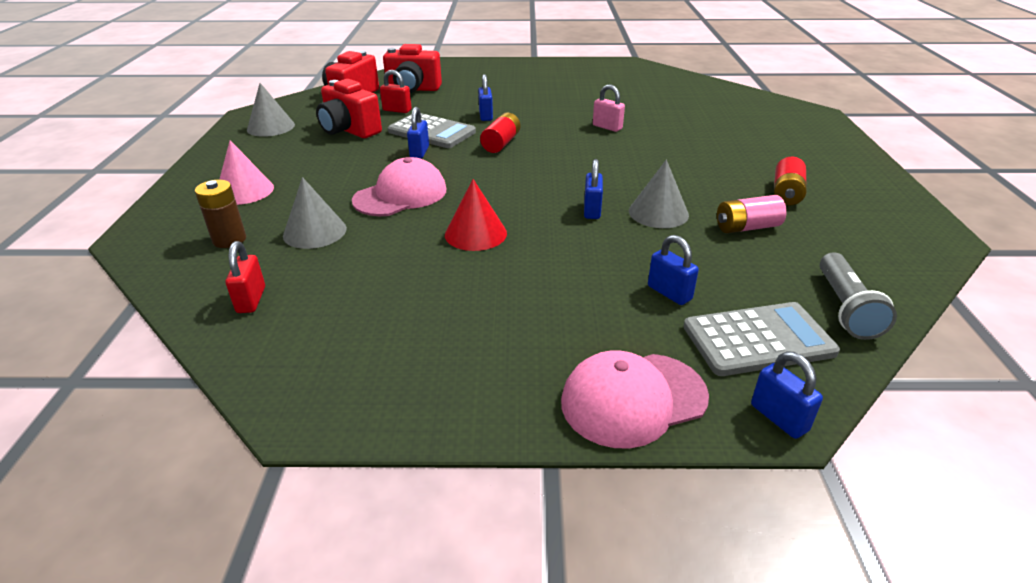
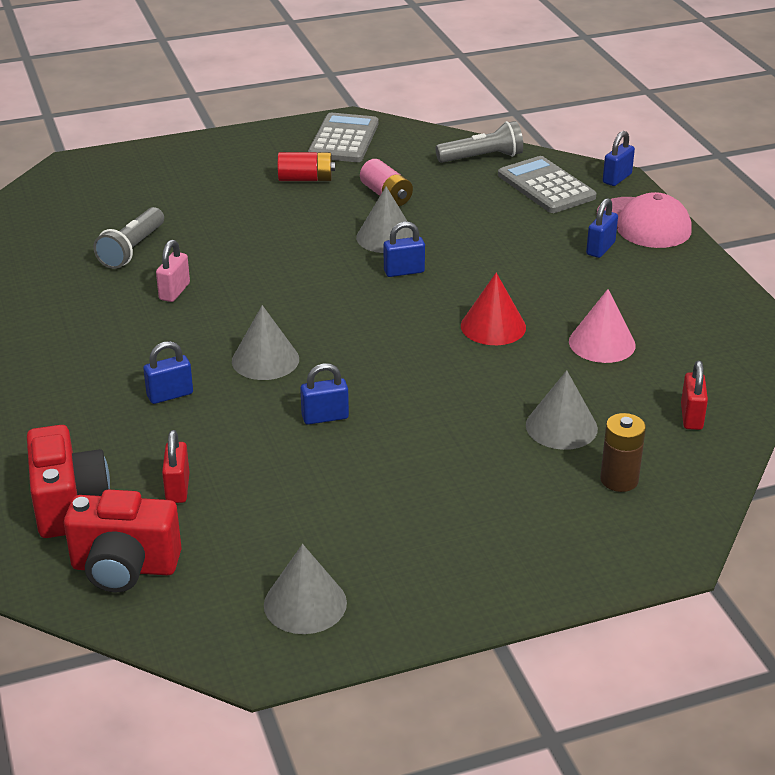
camera: 110 degrees left, 0 degrees up
(244, 191) = (515, 523): pink cone -> pink cone (602, 343)
(251, 300) = (691, 417): red padlock -> red padlock turned 60 degrees counterclockwise
(349, 130) = (281, 508): red camera -> none
(400, 195) = (447, 396): pink cap -> none
(432, 132) = (251, 427): grey calculator -> grey calculator (343, 139)
(501, 144) = (265, 360): red battery -> grey cone
(669, 293) = (515, 221): blue padlock -> blue padlock (600, 248)
(673, 120) = (132, 249): none -> grey flashlight

